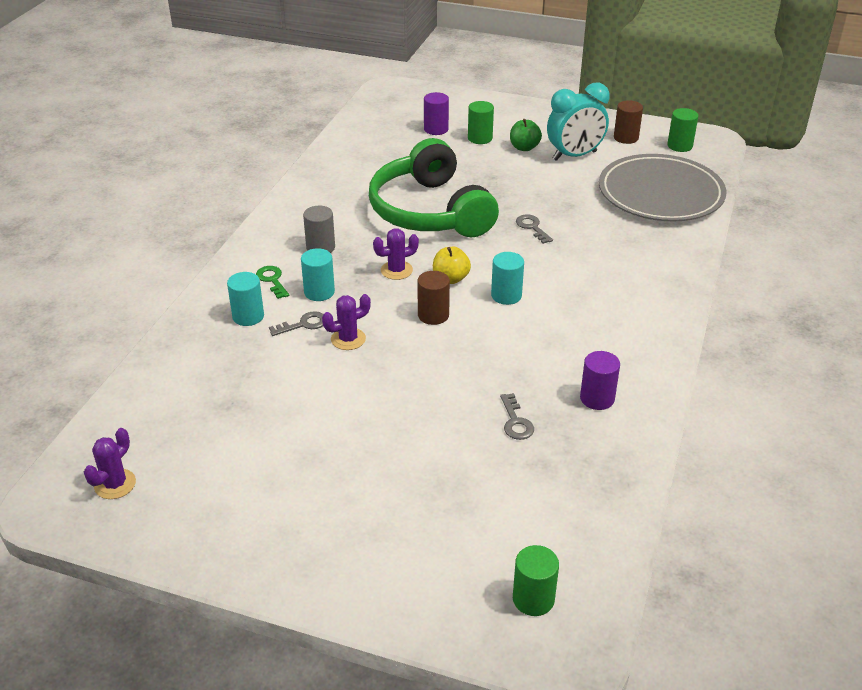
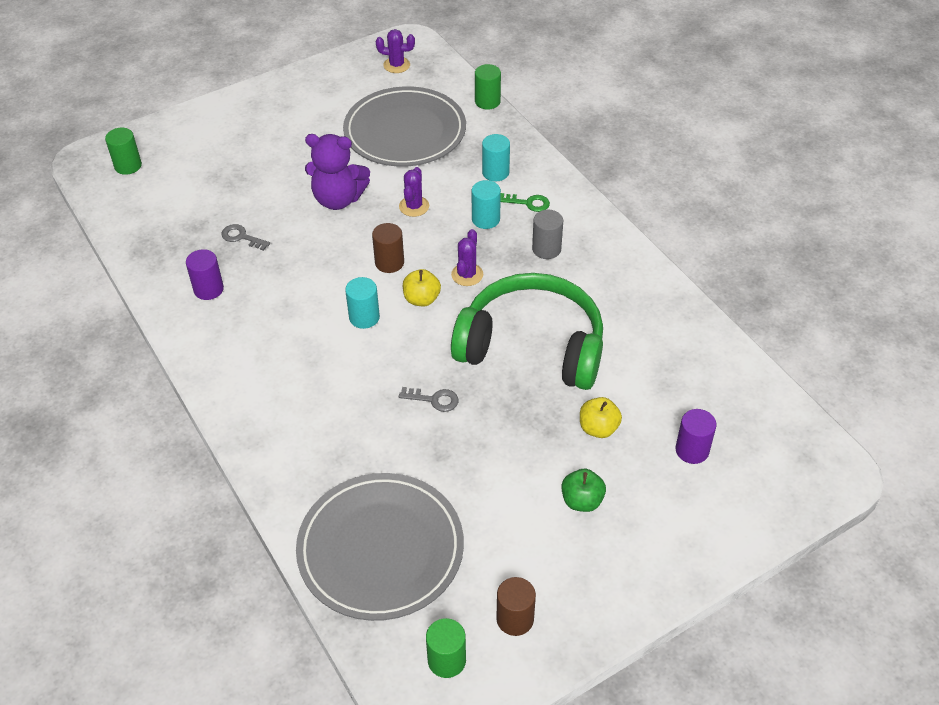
camera: 130 degrees right, 10 degrees up
(115, 484) = (396, 65): purple cactus -> purple cactus turned 60 degrees counterclockwise
(241, 406) = (405, 132): none -> grey plate
(303, 324) = (456, 194): grey key -> none
(392, 391) = (338, 199): none -> purple teddy bear
(464, 162) = (598, 428): none -> yellow apple
(480, 138) = (637, 475): green cylinder -> green cylinder (487, 101)
(574, 156) = (523, 533): turquoise clock -> none

